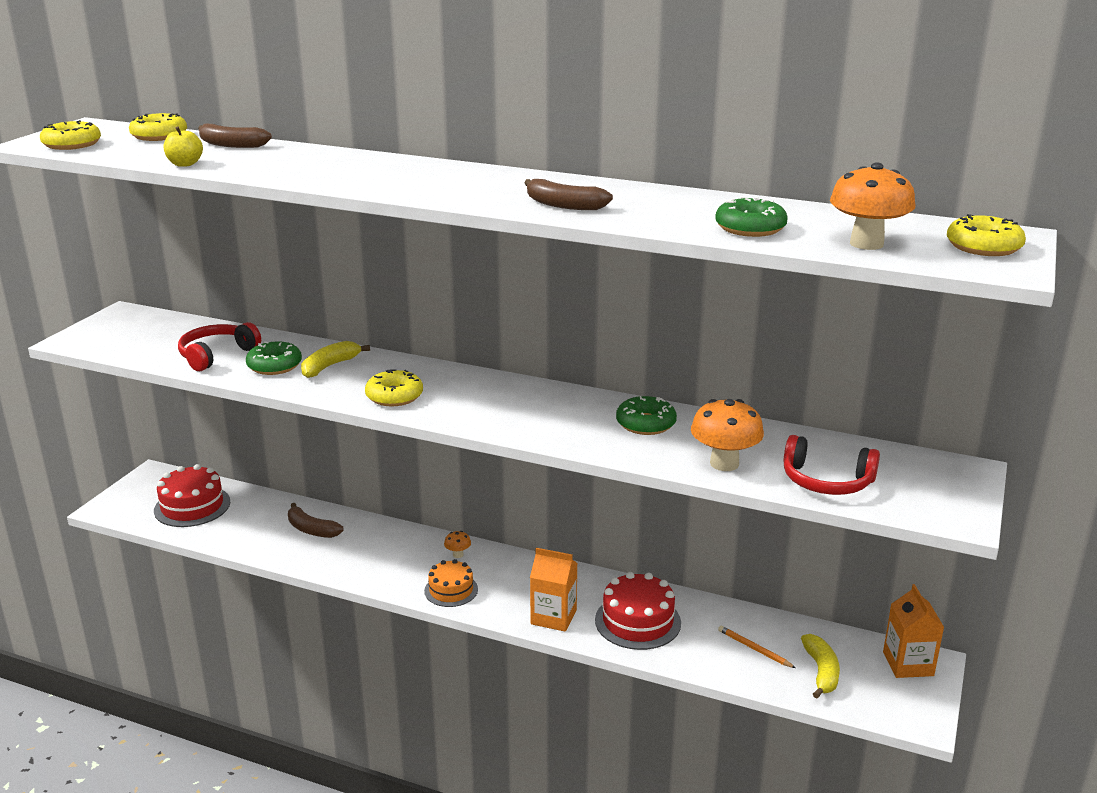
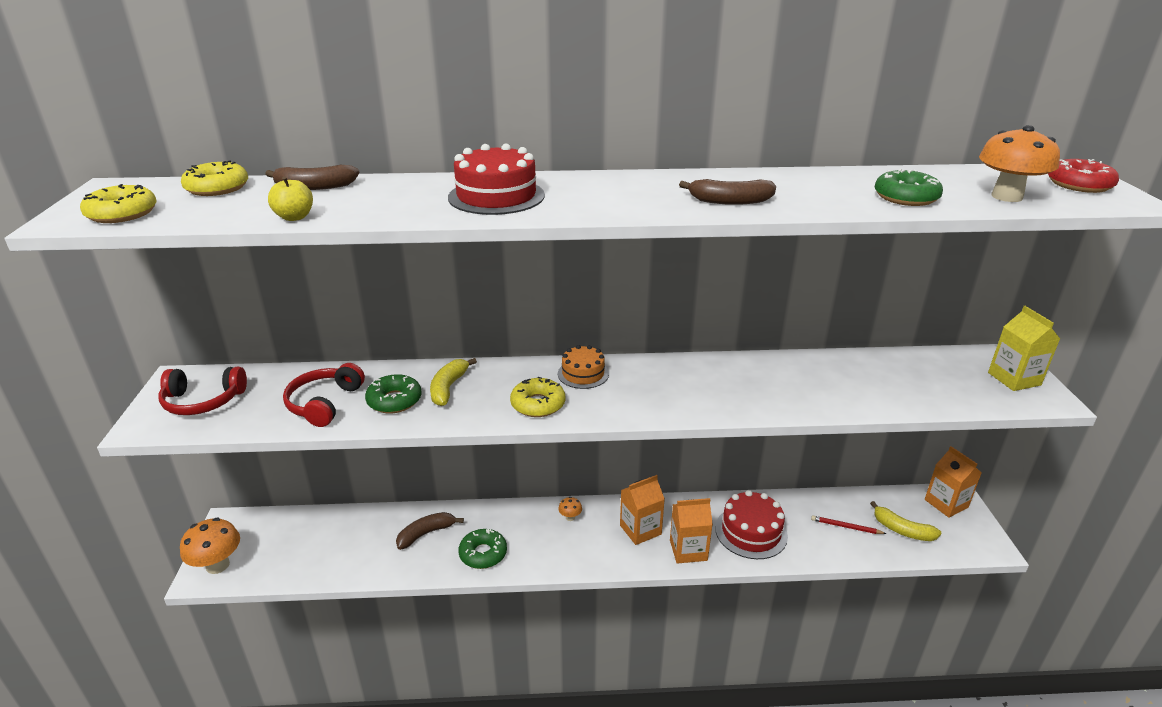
camera: 25 degrees left, 5 degrees up
(192, 506) = (293, 545): red cake -> red cake (496, 196)
(311, 529) = (426, 533): brown banana -> brown banana turned 135 degrees clockwise
(451, 590) = (590, 553): orange cake -> orange cake (583, 374)
(519, 585) = (640, 530): none -> orange carton
(645, 424) = (764, 376): green donut -> green donut (483, 554)
(724, 463) = (857, 397): orange mushroom -> orange mushroom (218, 565)
(754, 649) = (846, 527): orange pencil -> red pencil
(821, 672) = (902, 530): yellow banana -> yellow banana turned 150 degrees clockwise
(826, 481) = (938, 392): red headphones -> red headphones (203, 401)
(942, 491) = (1014, 379): none -> yellow carton
(983, 247) = (1079, 185): yellow donut -> red donut

